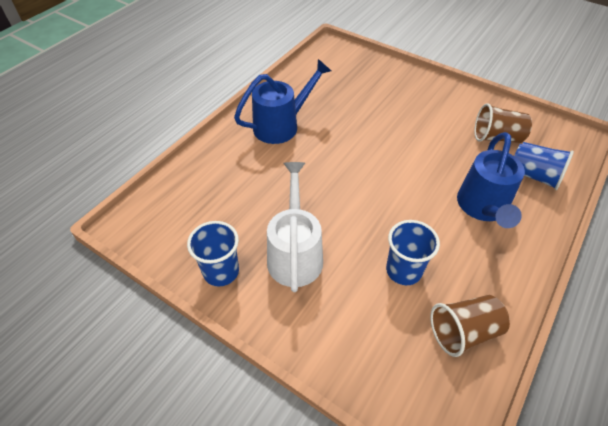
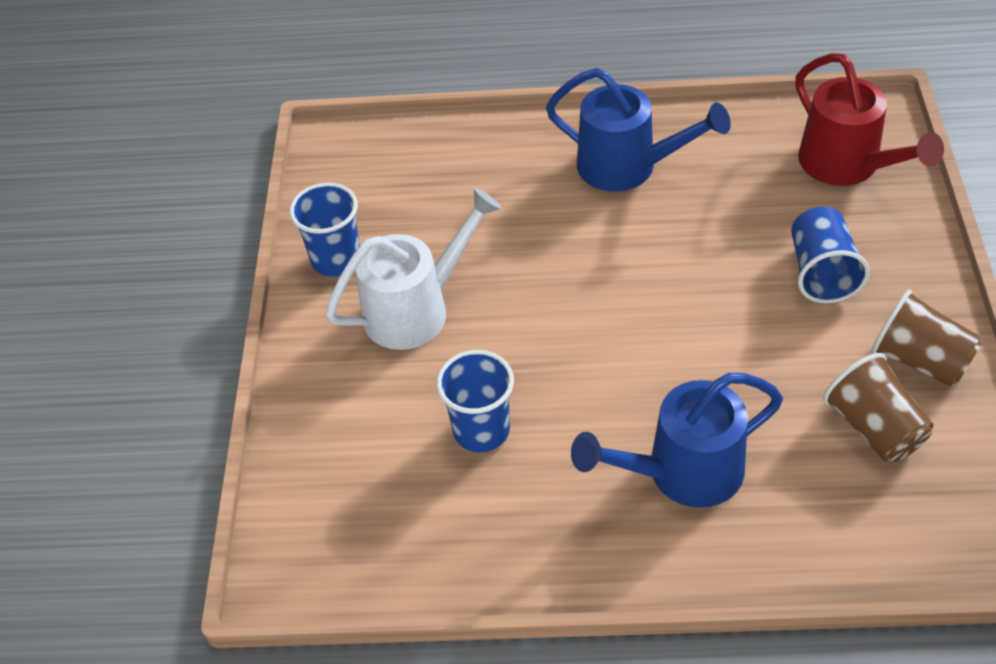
camera: 60 degrees right, 0 degrees up
(351, 68) = (848, 166): none -> red watering can
(463, 332) = (434, 537): brown cup -> brown cup (919, 360)
(534, 176) = (825, 514): blue cup -> blue cup (821, 272)

